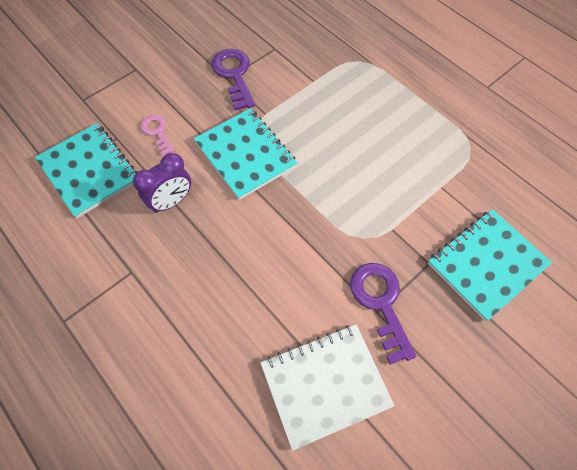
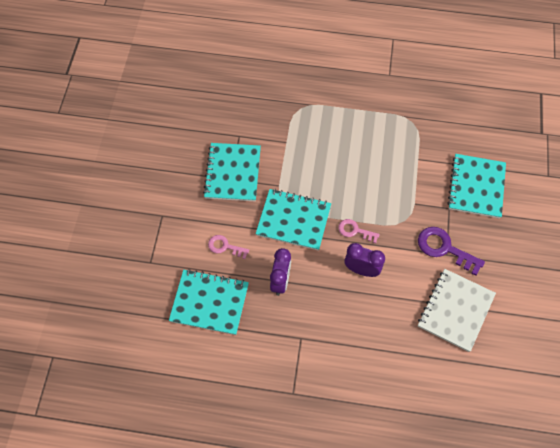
camera: 40 degrees left, 0 degrees up
(234, 75) = (232, 173): purple key -> turquoise notebook
(263, 253) = (361, 270): none -> purple clock
(297, 209) = (355, 231): none -> pink key

